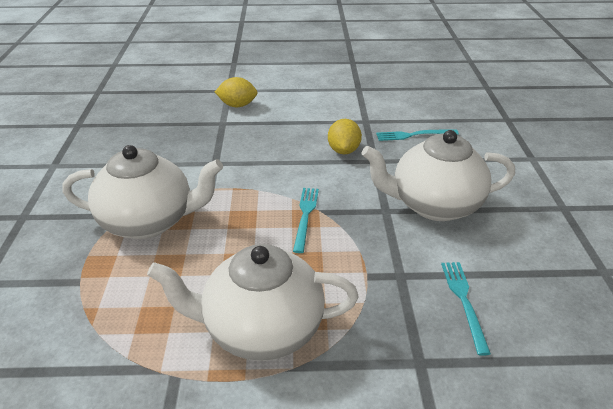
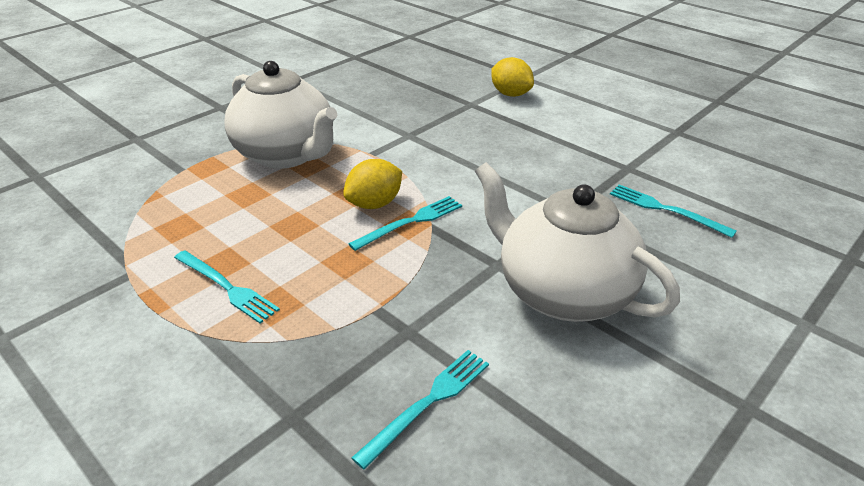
camera: 45 degrees right, 0 degrees up
(261, 329) = (226, 287): white teapot -> turquoise fork
(343, 150) = (551, 184): yellow lemon -> yellow lemon (374, 204)

